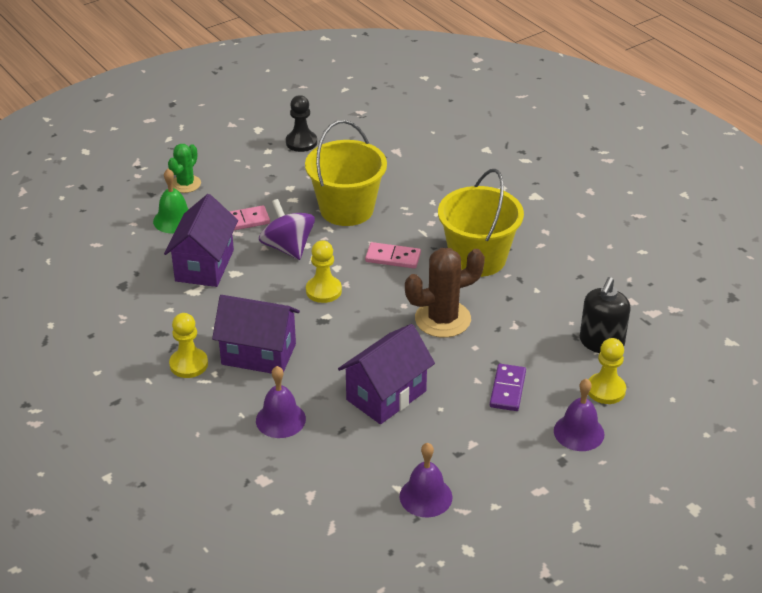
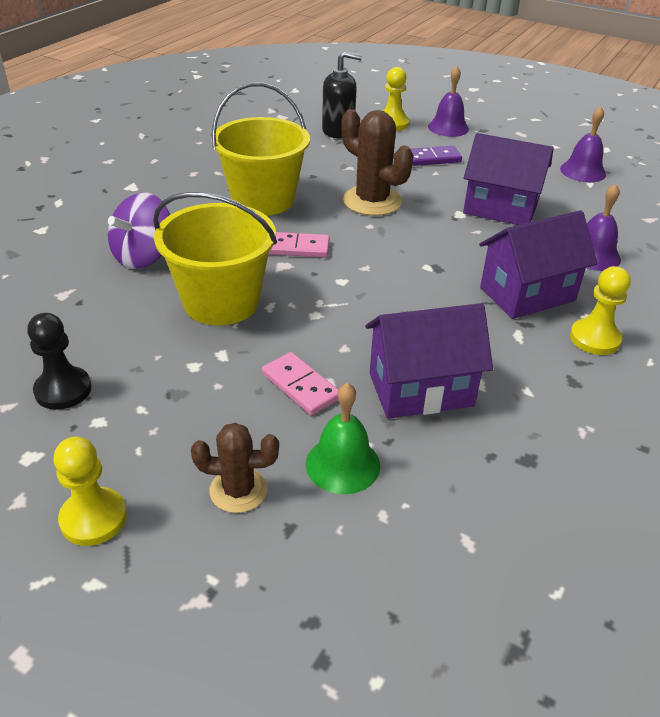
camera: 115 degrees left, 0 degrees up
(185, 184) = (238, 490): green cactus -> brown cactus
(258, 354) = (527, 294): purple house -> purple house turned 75 degrees clockwise
(288, 247) = (331, 327): purple spinning top -> purple spinning top (143, 256)
(323, 290) = (389, 279): yellow pawn -> yellow pawn (93, 518)
(393, 257) = (296, 248): pink domino -> pink domino turned 75 degrees counterclockwise

